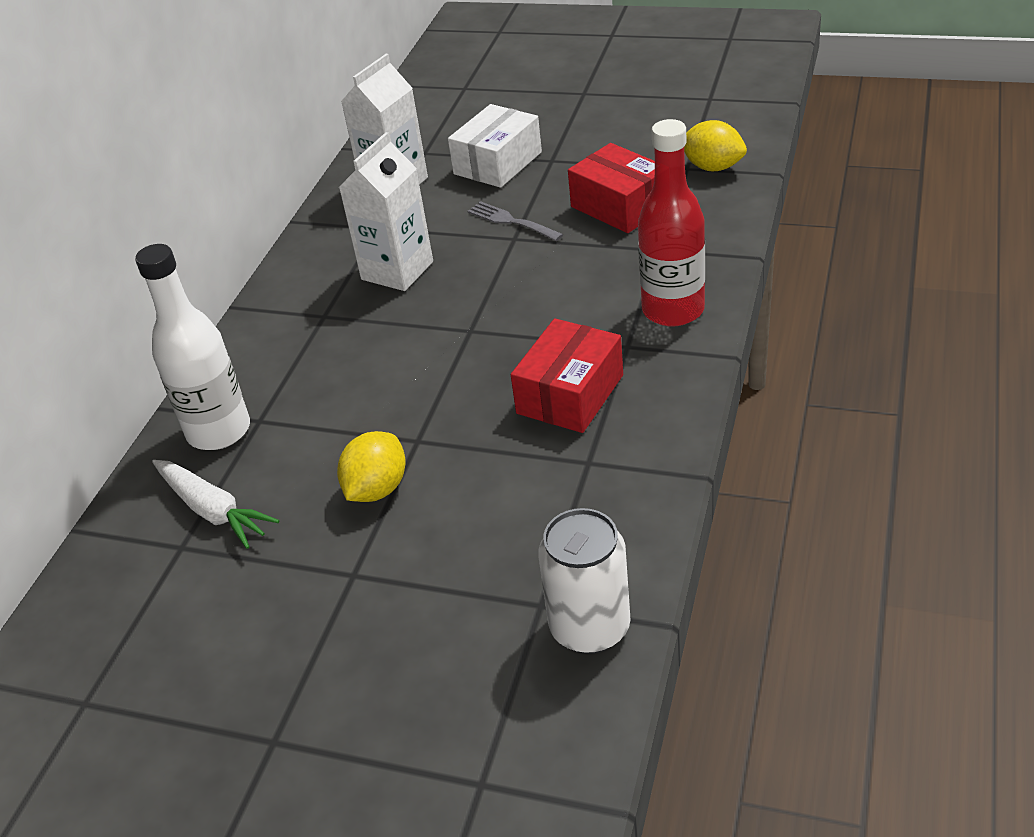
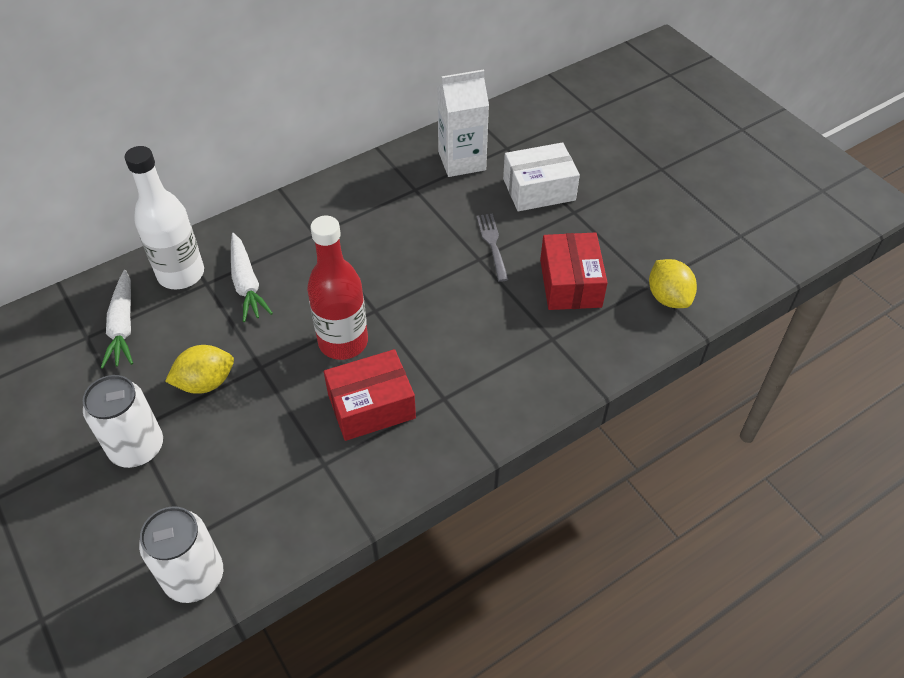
camera: 35 degrees right, 10 degrees up
(306, 393) = (246, 283): none -> white carrot
(379, 585) = (137, 448): none -> white can
(397, 270) = (388, 231): white carton -> none
(673, 310) = (502, 394): red bottle -> red bottle (343, 342)

